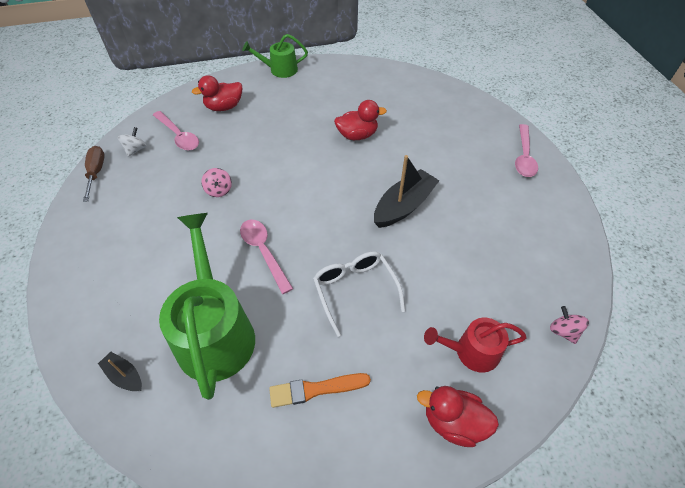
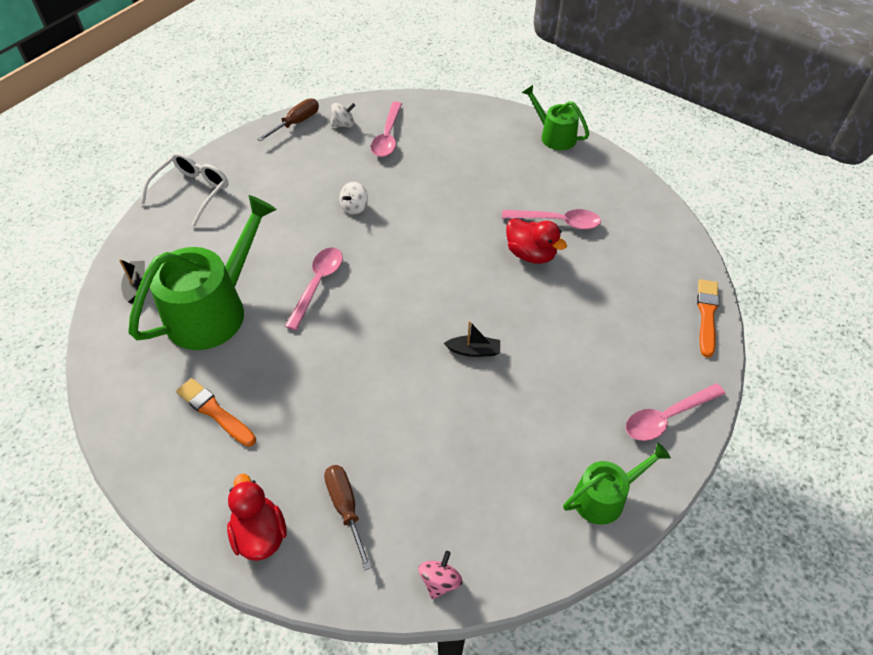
camera: 50 degrees right, 0 degrees up
(219, 190) = (354, 207): pink spinning top -> white spinning top
(224, 107) = (456, 137): red duck -> none
(346, 110) = (558, 222): none -> pink spoon
(355, 290) = (335, 375): white glasses -> white glasses (192, 191)
(404, 206) = (474, 351): black boat -> black boat, size x0.52
(471, 100) = (707, 315): none -> orange brush
(471, 352) = (346, 509): red watering can -> brown screwdriver
(557, 215) = (605, 497): none -> green watering can

